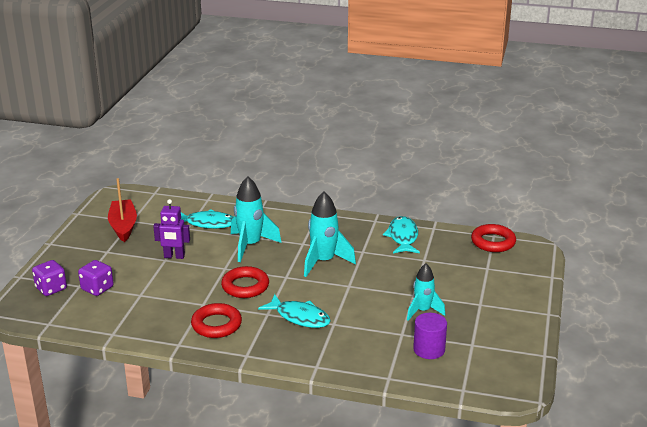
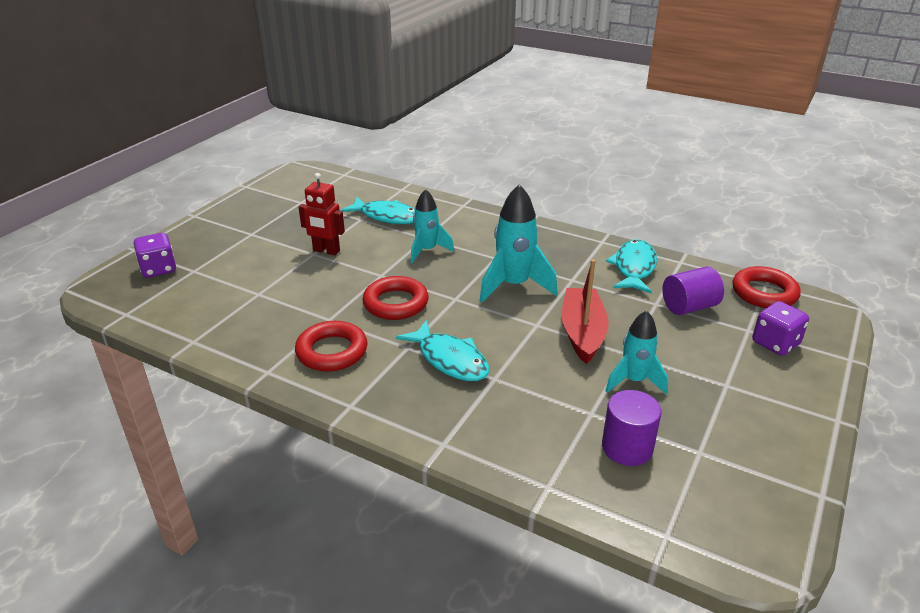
camera: 15 degrees right, 5 degrees up
(97, 288) = (211, 277): purple dice -> purple dice (775, 343)
(123, 226) = (287, 207): red boat -> red boat (582, 333)
(174, 256) = (326, 251): purple robot -> red robot
(250, 245) = (427, 251): turquoise rocket -> turquoise rocket, size x0.66
(446, 259) = (689, 307): none -> purple cylinder

